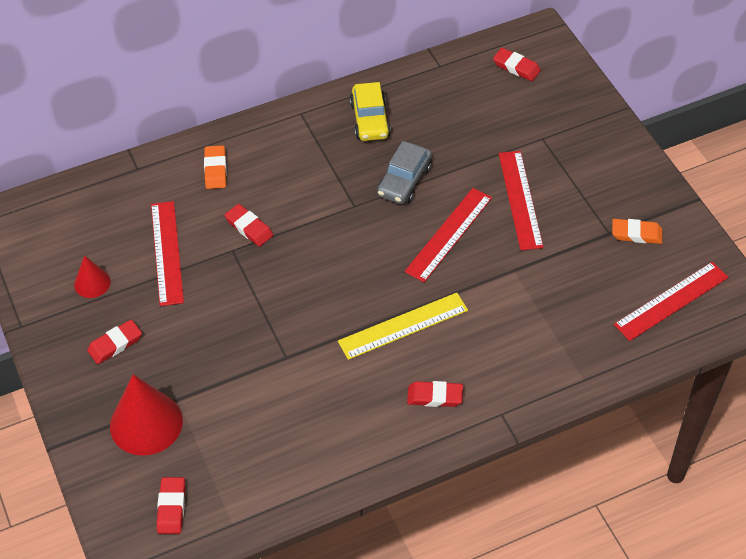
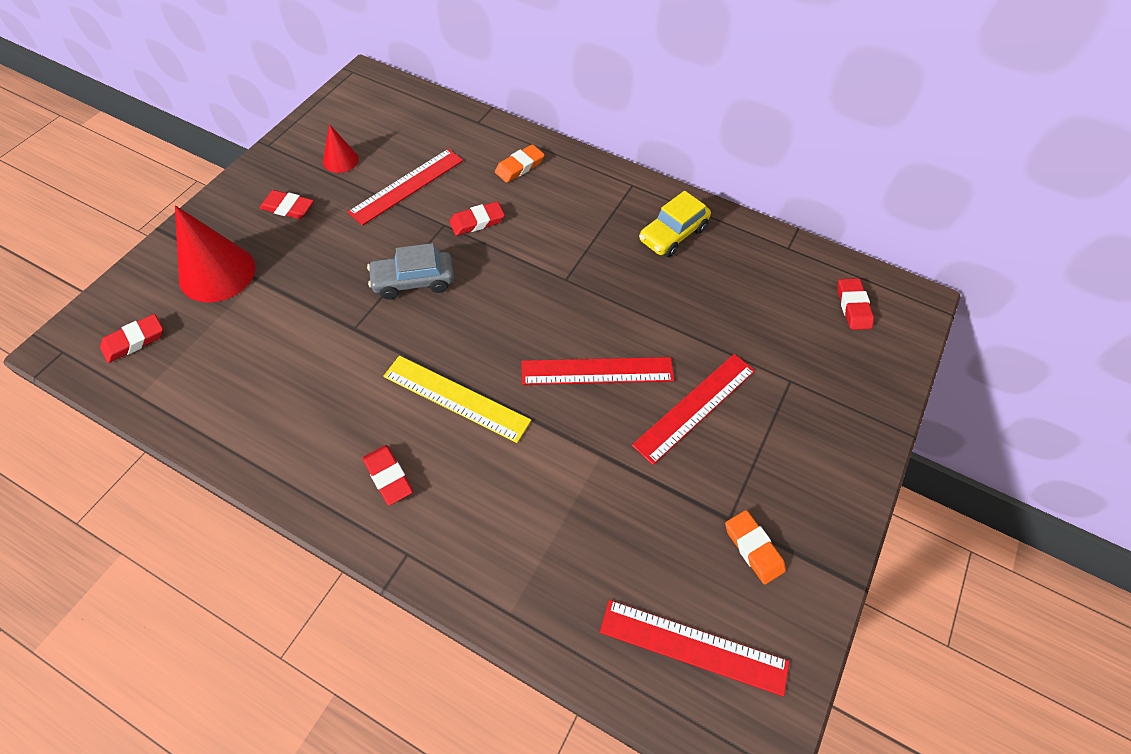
camera: 50 degrees right, 5 degrees up
(249, 227) = (477, 221): red eraser -> red eraser turned 60 degrees clockwise
(404, 181) = (628, 299): grey car -> grey car (413, 281)

